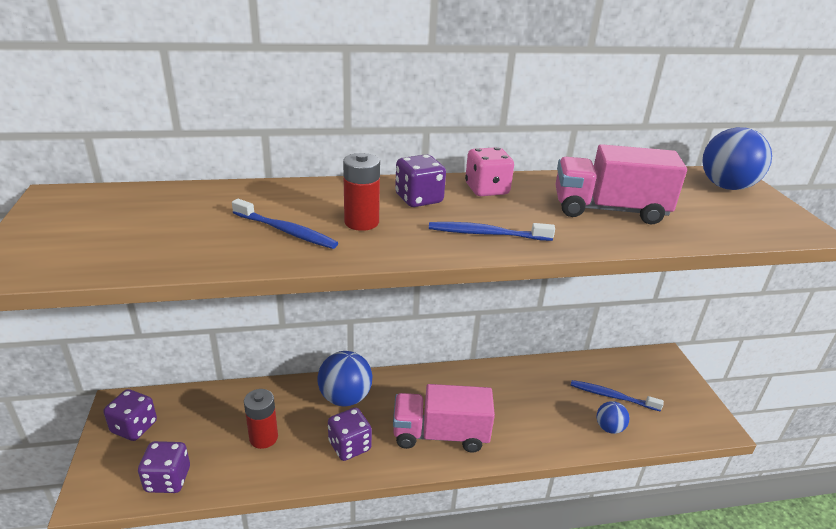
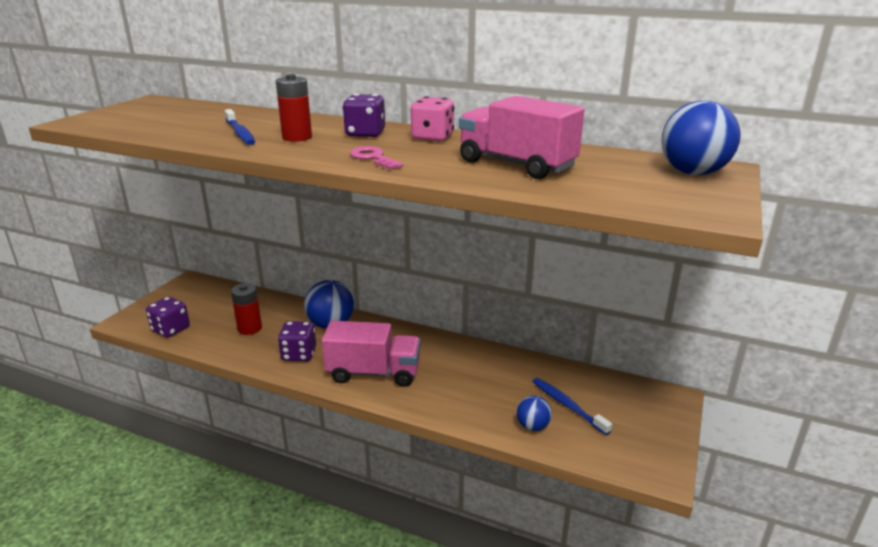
camera: 35 degrees right, 5 degrees down
(134, 427) = (184, 295): purple dice -> none
(440, 434) = (373, 373): pink truck -> pink truck turned 150 degrees clockwise
(486, 234) = (373, 158): blue toothbrush -> pink key

